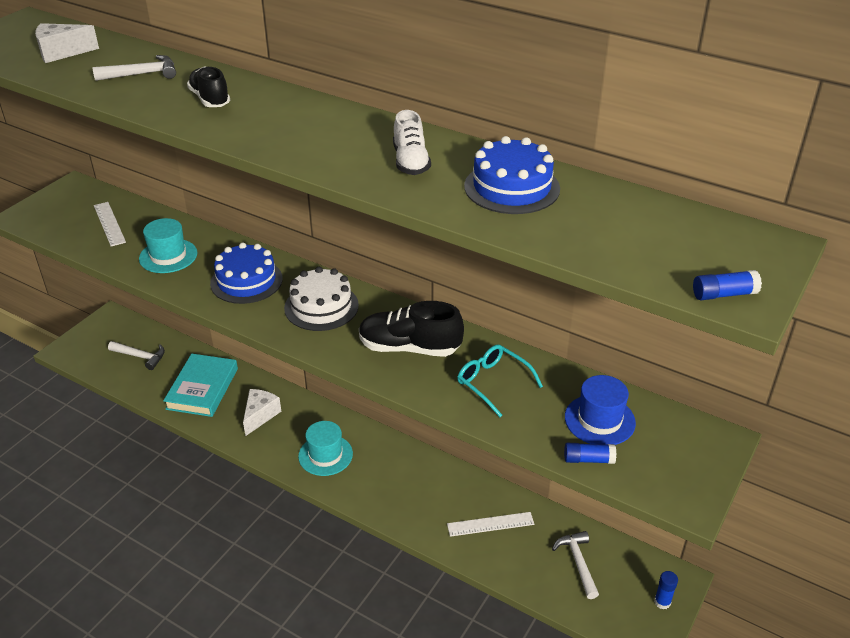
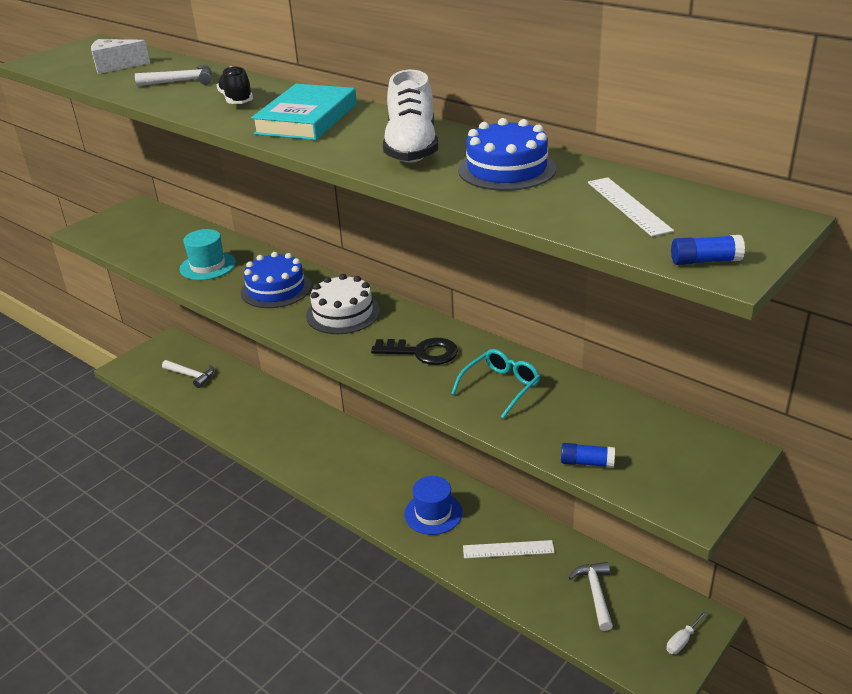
camera: 10 degrees right, 5 degrees down
(109, 223) = (160, 238): white ruler -> white ruler (628, 206)
(202, 388) = (243, 407): turquoise book -> turquoise book (307, 119)
(260, 415) = (294, 434): white cheese -> none
(325, 455) = (351, 473): turquoise hat -> none
(409, 348) = (422, 352): black shoe -> black key
(410, 162) = (411, 148): white shoe -> white shoe, size x1.56
(493, 383) = (500, 387): turquoise glasses -> turquoise glasses turned 75 degrees clockwise
(599, 420) = (606, 426): blue hat -> blue hat (433, 513)
(662, 602) = (682, 640): blue glue stick -> white screwdriver

